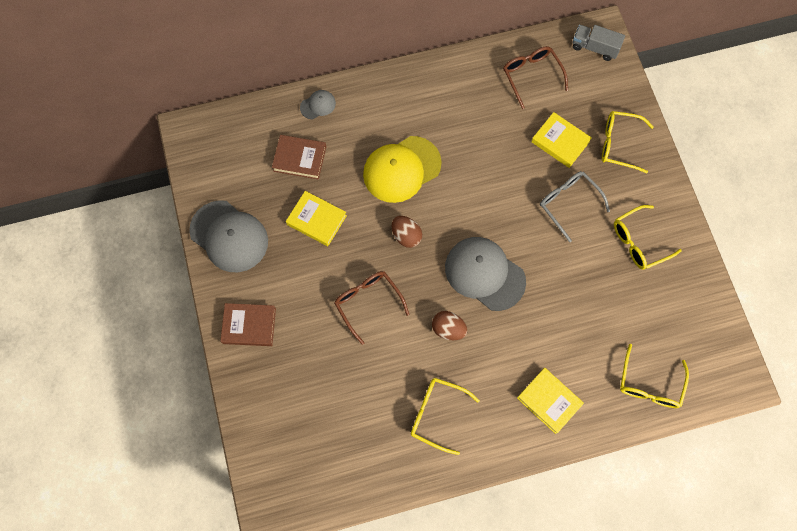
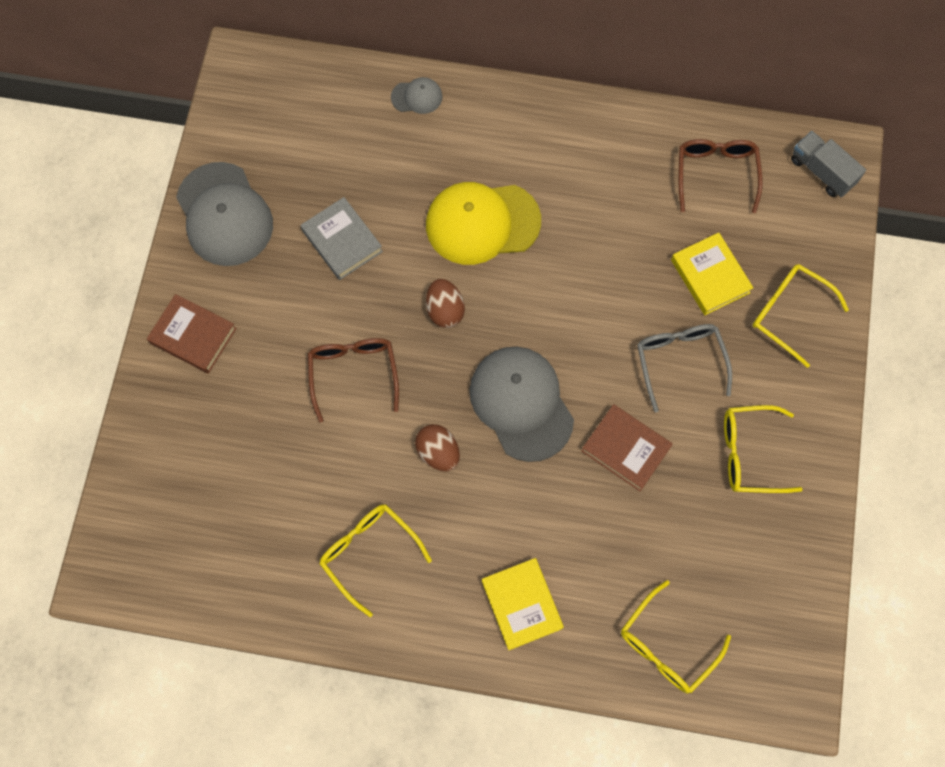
camera: 25 degrees right, 0 degrees up
(299, 158) = (360, 155): brown book -> brown book (626, 449)
(316, 220) = (342, 241): yellow book -> grey book

